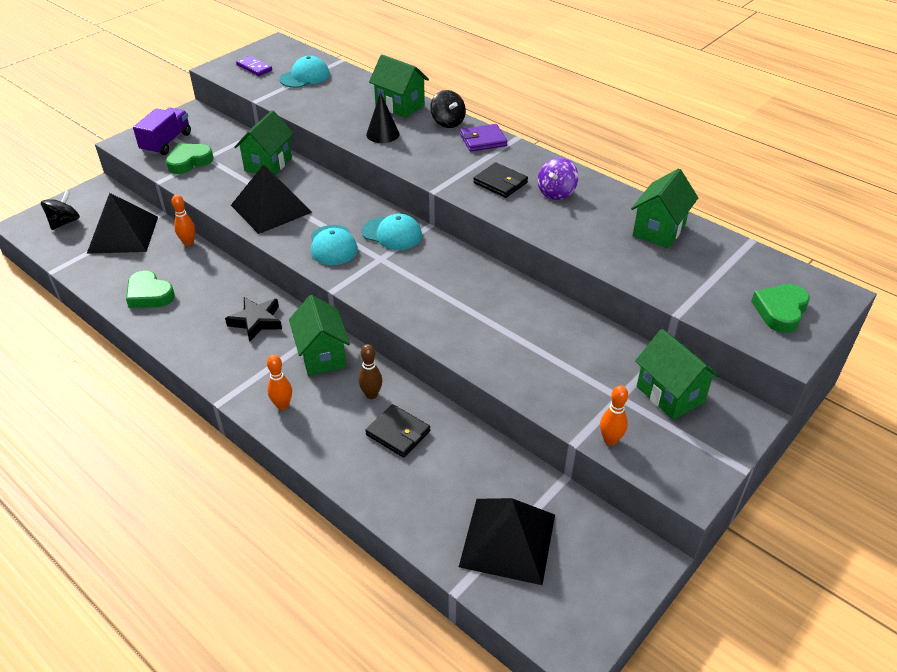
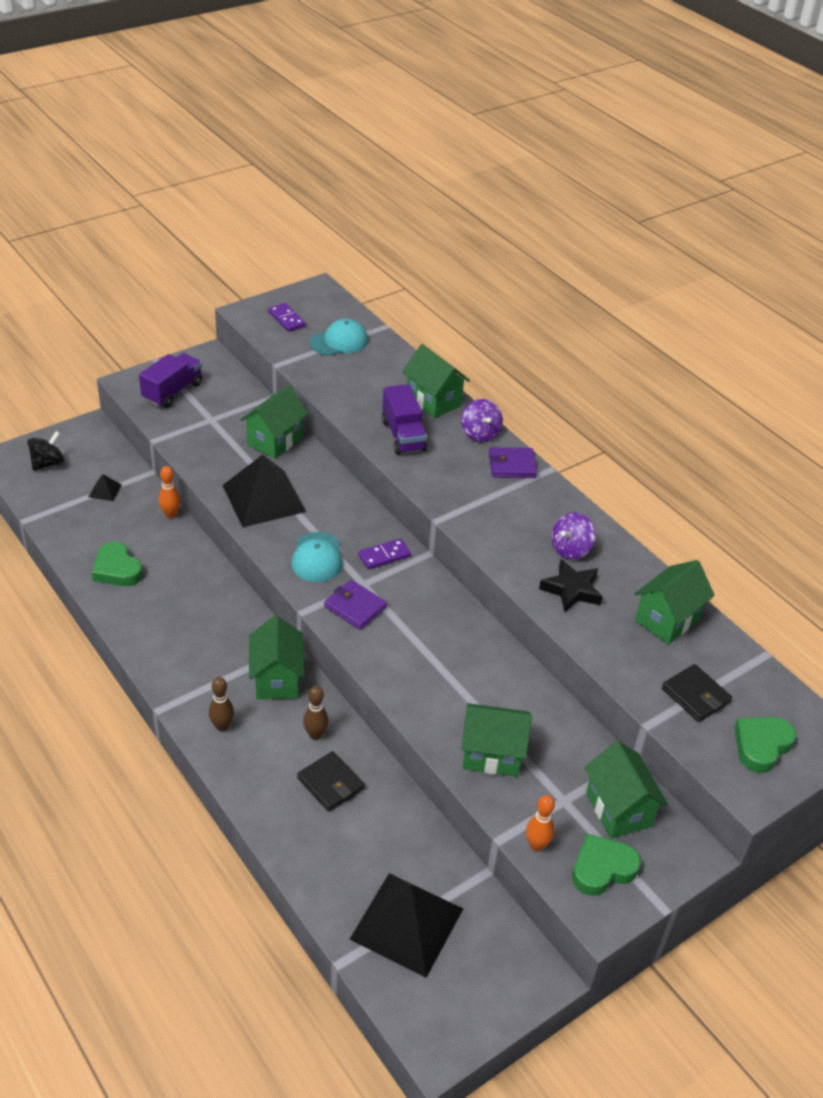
camera: 10 degrees right, 0 degrees up
(123, 234) = (105, 490): black pyramid -> black pyramid, size x0.41
(189, 162) = (191, 421): green heart -> green heart (602, 868)
(256, 321) = (219, 624): black star -> black star (571, 590)
(282, 405) = (222, 726): orange bowling pin -> brown bowling pin
(379, 278) = (355, 607): none -> purple wallet
(382, 134) = (403, 435): black cone -> purple truck
(392, 233) = (384, 556): turquoise cap -> purple domino
(448, 122) = (480, 434): black spinning top -> purple spinning top
(500, 183) = (513, 524): black wallet -> black wallet (696, 695)
(542, 372) = (492, 755): none -> green house

